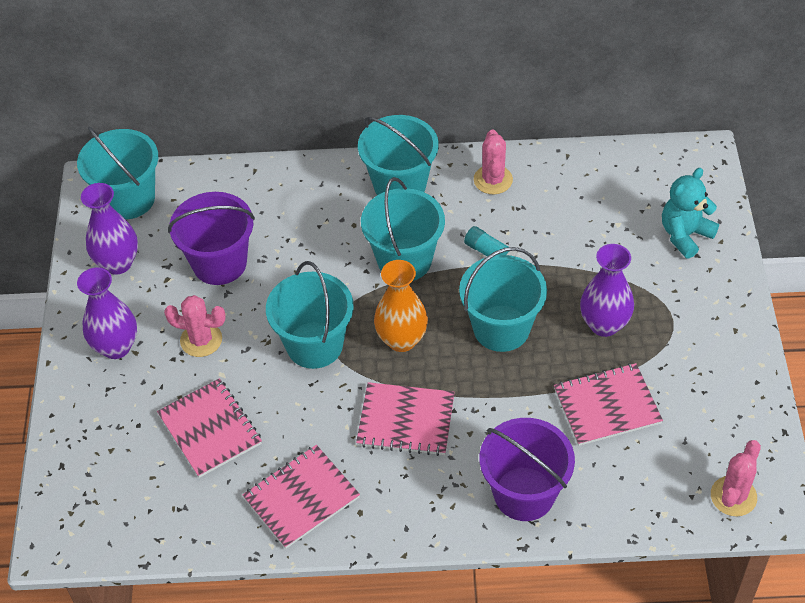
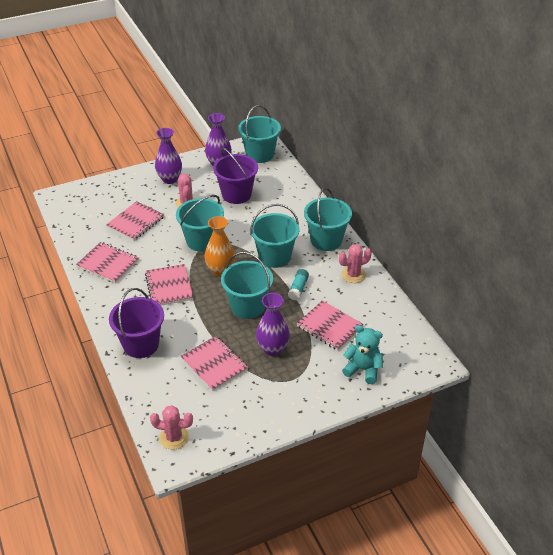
camera: 65 degrees right, 10 degrees down
(587, 244) = (329, 327): none -> pink notebook

